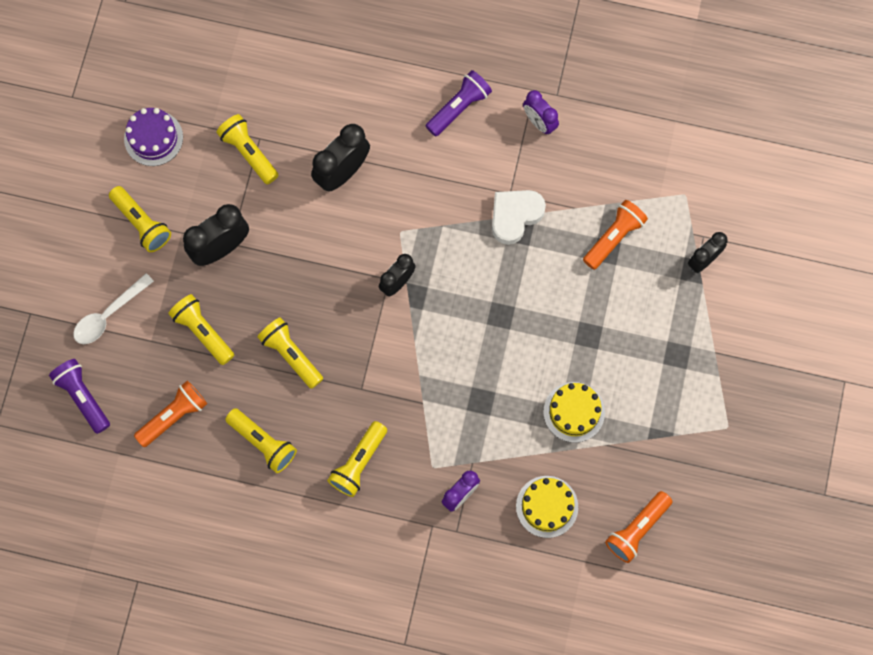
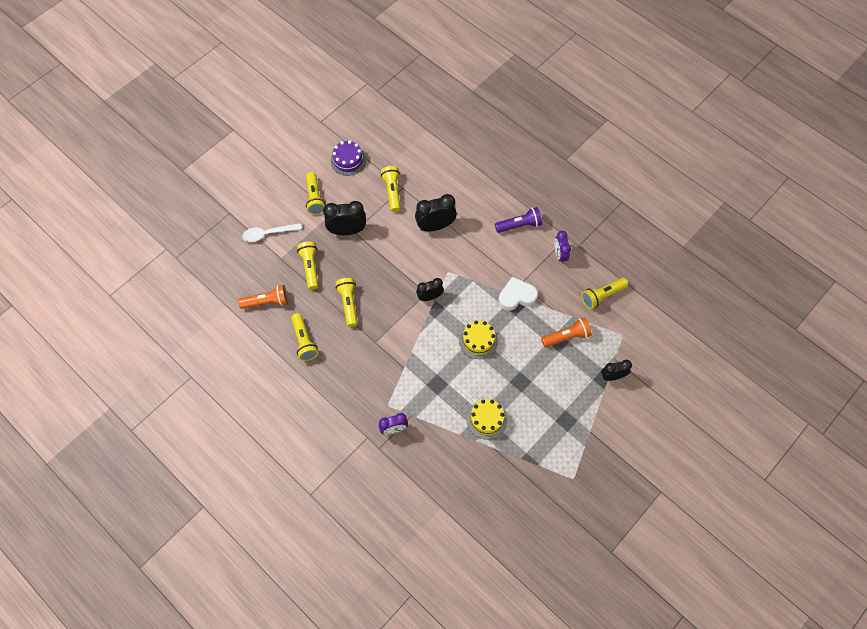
camera: 30 degrees right, 10 degrees down
(83, 397) = (227, 267): purple flashlight -> none
(359, 463) = (348, 380): yellow flashlight -> yellow flashlight (602, 296)
(547, 506) = (439, 463): yellow cake -> yellow cake (478, 341)
(637, 529) = (484, 507): orange flashlight -> none

